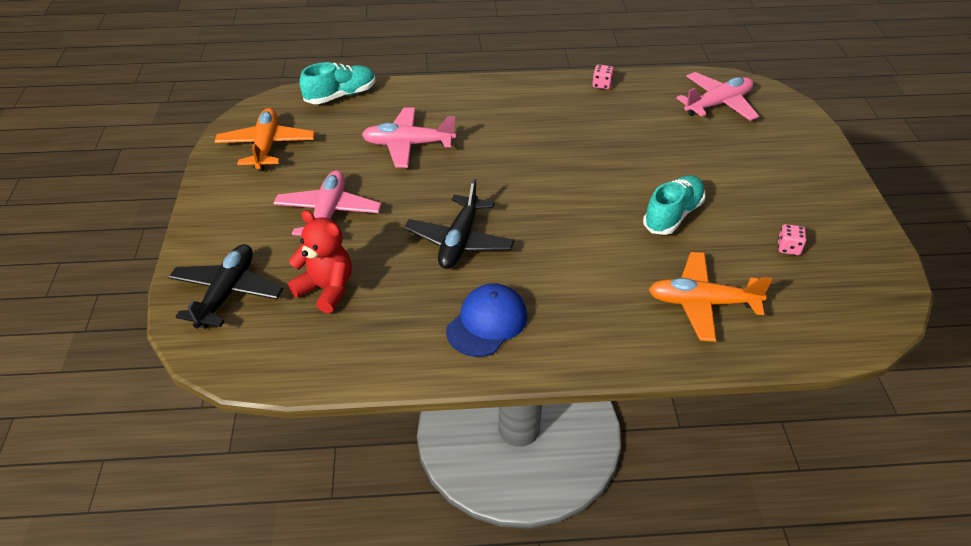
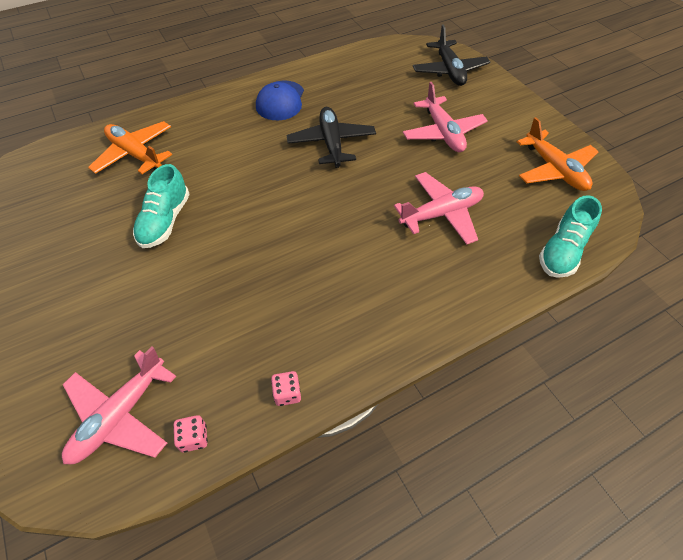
camera: 155 degrees right, 10 degrees up
(326, 289) = (394, 89): red teddy bear -> none
(702, 303) = (135, 154): orange plane -> orange plane turned 120 degrees counterclockwise
(788, 248) = (58, 221): pink dice -> pink dice (194, 438)

